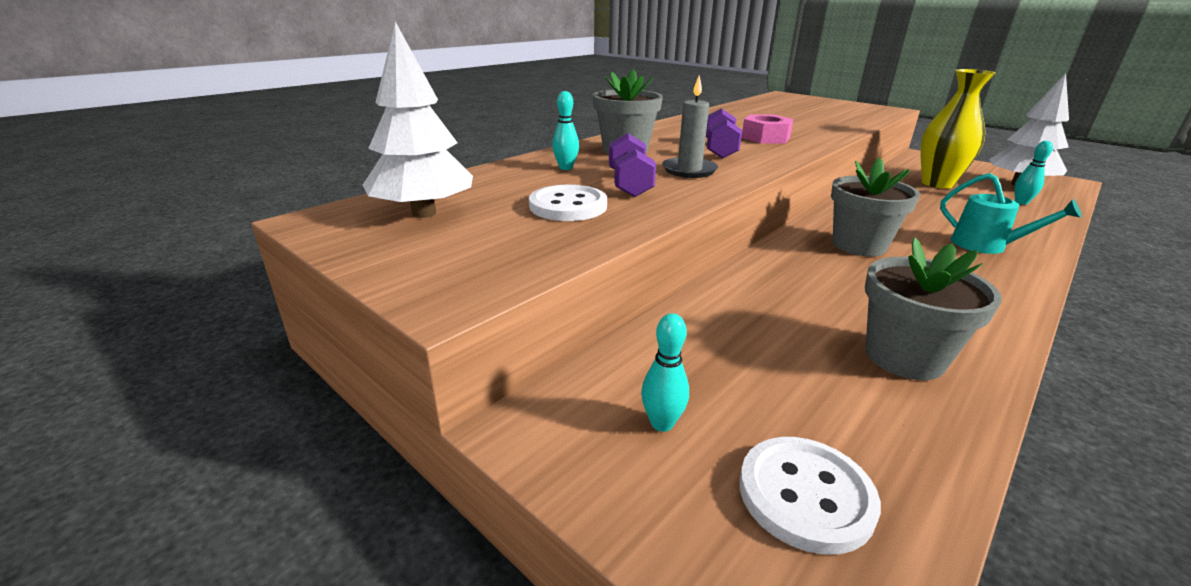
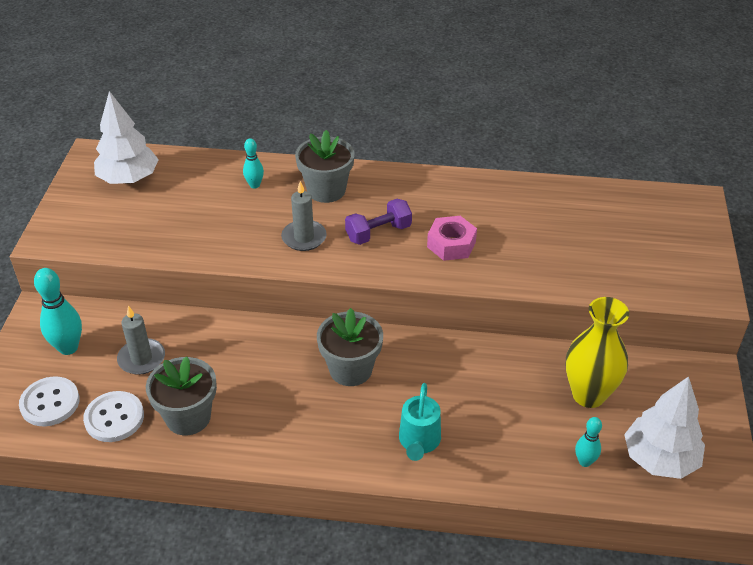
camera: 55 degrees right, 15 degrees up
(568, 206) = (183, 219): white button -> white button (114, 418)
(629, 184) = (246, 225): purple dumbbell -> none
(662, 423) = (68, 347): turquoise bowling pin -> turquoise bowling pin, size x1.72
(749, 359) = (141, 359): none -> grey candle

